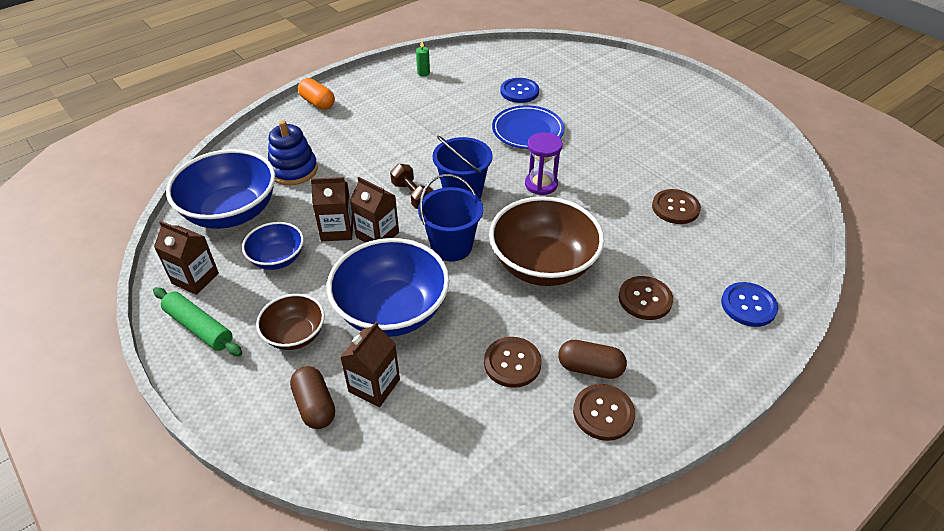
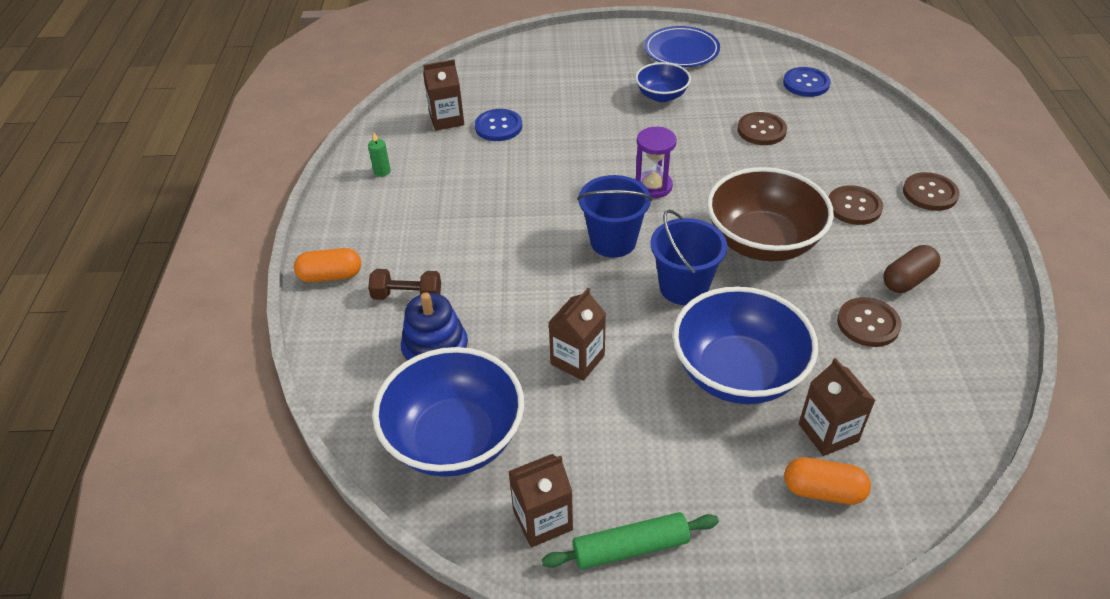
camera: 50 degrees left, 0 degrees up
(277, 259) = (578, 430): blue bowl -> blue bowl (661, 96)
(295, 335) = (711, 465): brown bowl -> none
(315, 406) = (823, 491): brown capsule -> orange capsule
(377, 235) = (615, 332): brown carton -> brown carton (446, 119)
(413, 195) = (580, 277): brown dumbbell -> brown dumbbell (407, 296)
(527, 131) = (566, 153): blue plate -> blue plate (681, 51)
(603, 413) = (961, 298): brown button -> brown button (930, 193)
(748, 305) = (904, 159): blue button -> blue button (806, 83)

